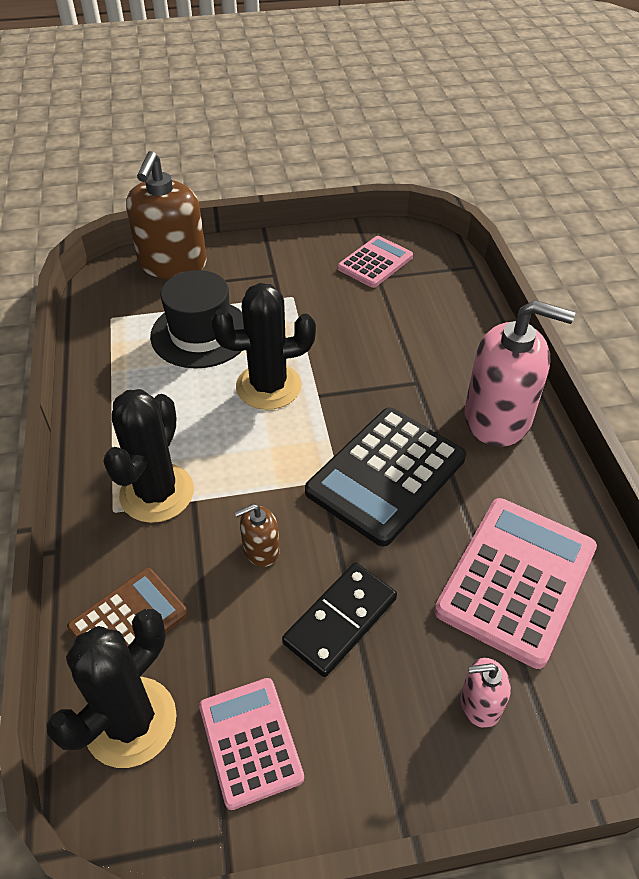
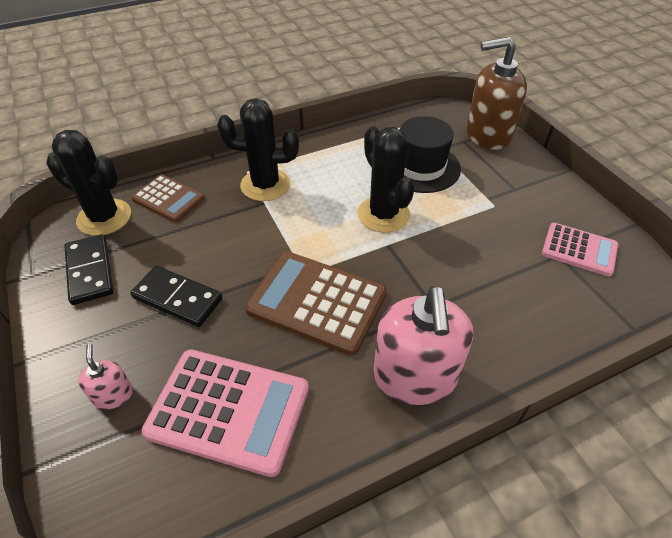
camera: 75 degrees right, 0 degrees up
(250, 742) = (90, 271): pink calculator -> black domino
(261, 550) = (230, 244): brown soap dispenser -> none
(386, 475) = (317, 302): black calculator -> brown calculator

